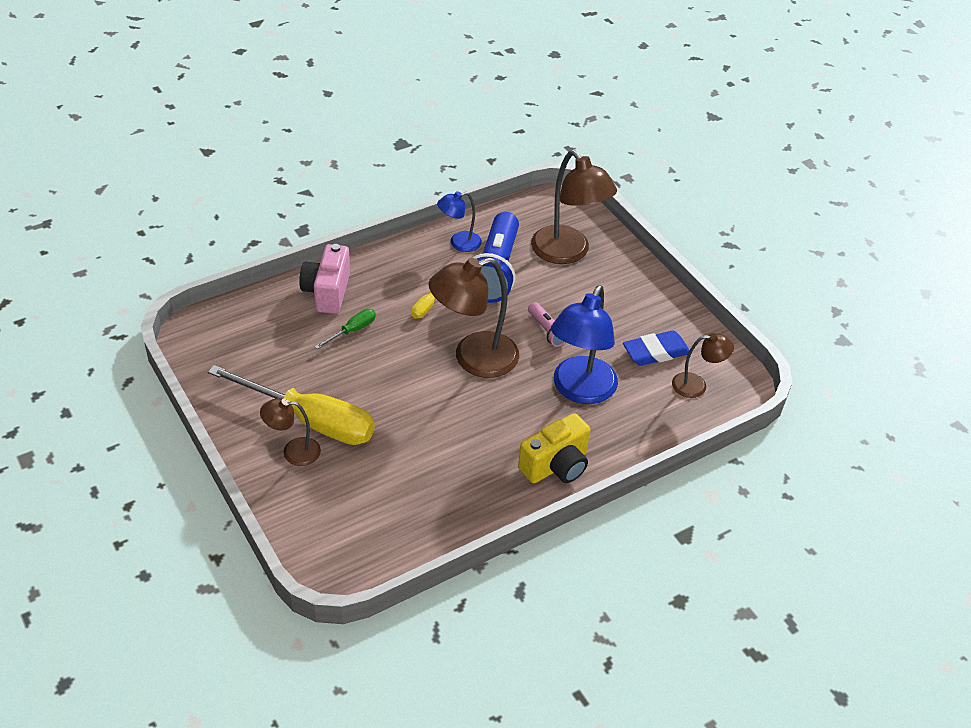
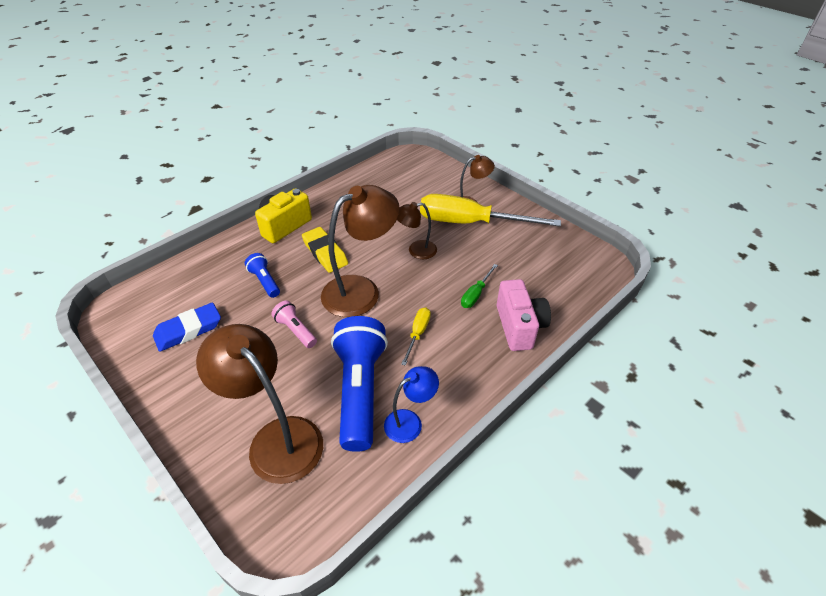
camera: 170 degrees right, 0 degrees up
(506, 414) = (325, 253): none -> yellow eraser
(579, 390) = (265, 281): blue lamp -> blue flashlight
(696, 385) = (156, 305): brown lamp -> brown lamp (416, 251)

